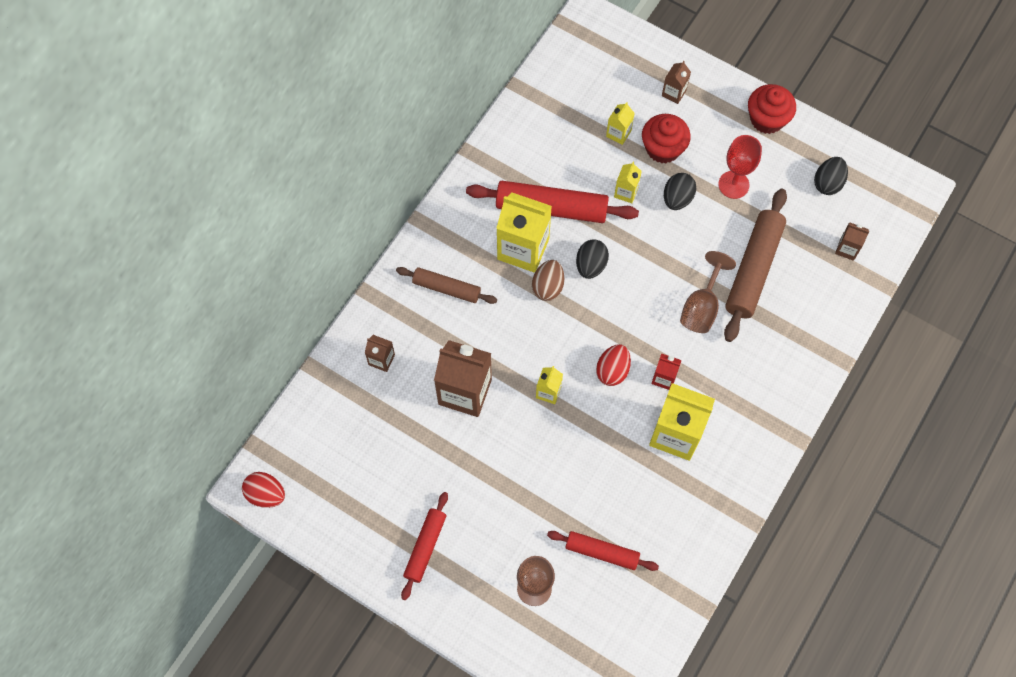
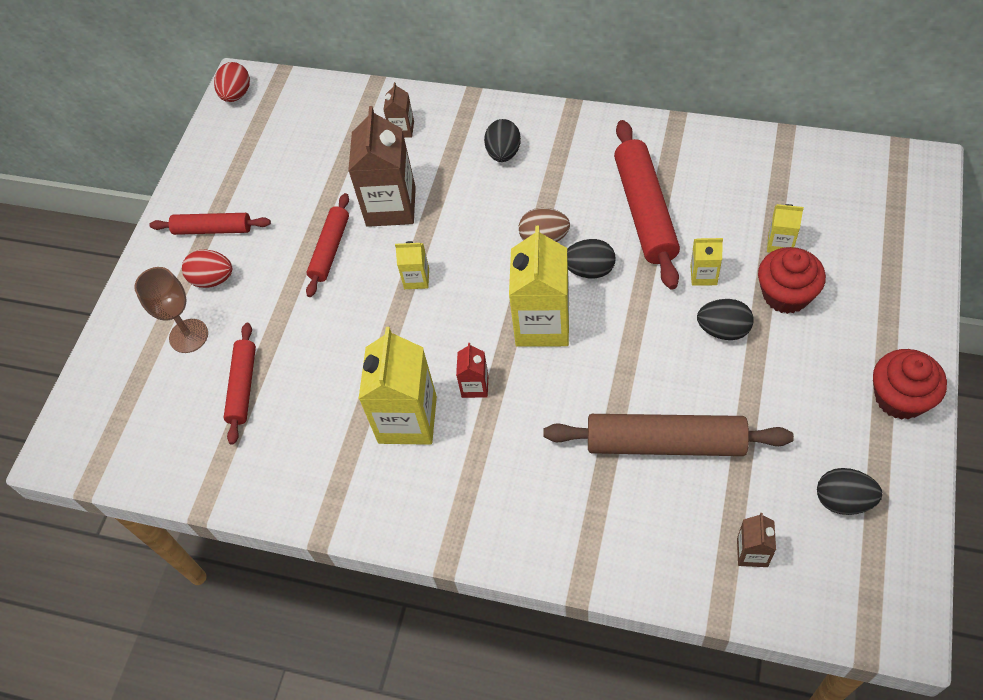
camera: 80 degrees right, 10 degrees down
(446, 288) = (503, 153): brown rolling pin -> black egg
(490, 452) = (330, 249): none -> red rolling pin
(523, 249) = (580, 202): yellow carton -> yellow carton (542, 324)
(612, 370) = (465, 331): red egg -> red egg (213, 279)
(674, 93) = (873, 282): brown carton -> none
(701, 307) = (585, 399): brown goblet -> none
(733, 184) = (777, 386): red goblet -> none

